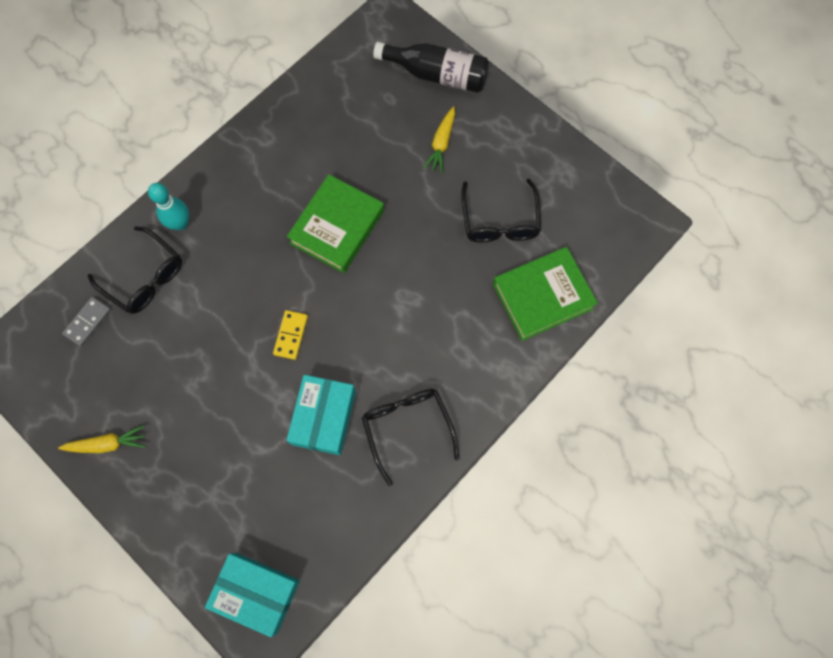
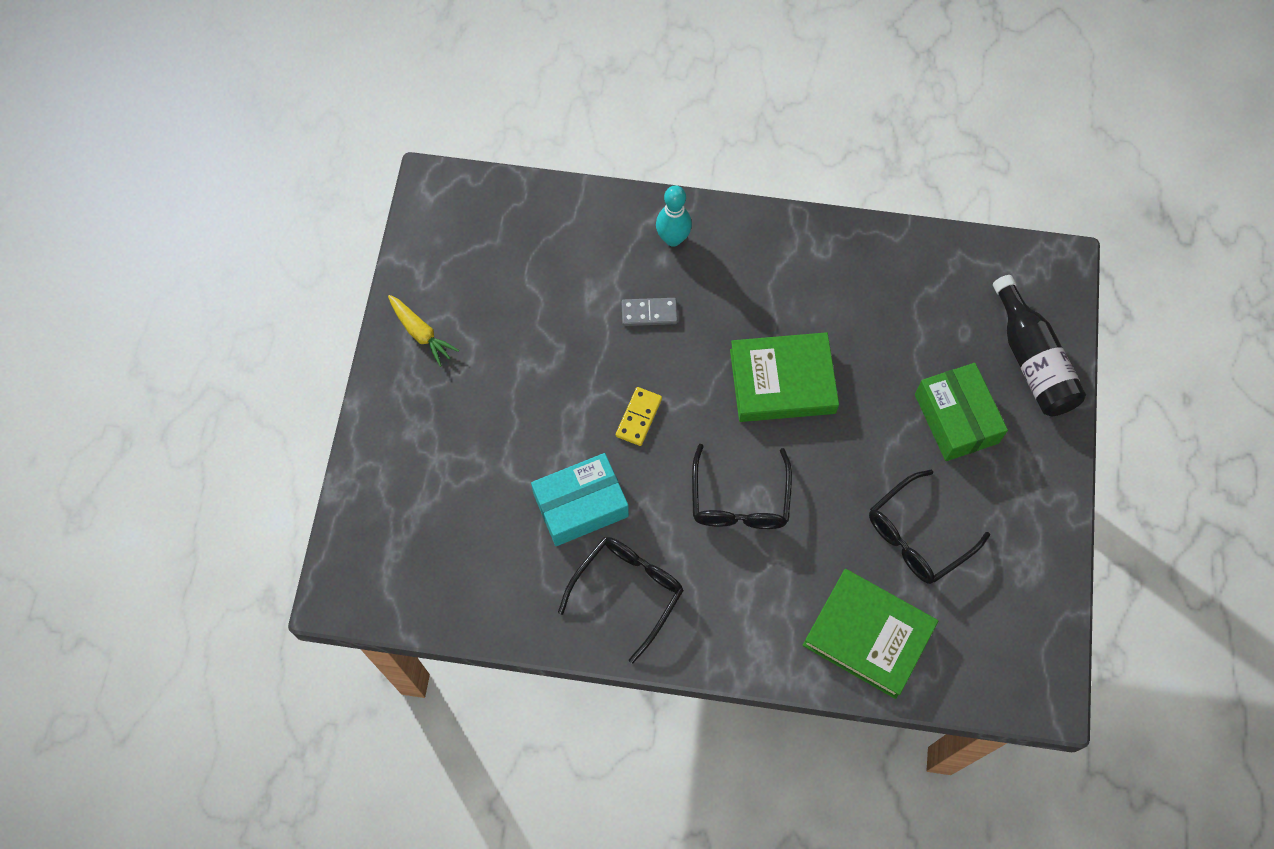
camera: 55 degrees right, 5 degrees down
(88, 322) = (518, 232): grey domino -> grey domino (649, 313)
(144, 277) = (596, 247): black glasses -> black glasses (739, 499)
(257, 592) = (377, 560): turquoise box -> none
(291, 335) = (639, 417): yellow domino -> yellow domino turned 45 degrees counterclockwise
(441, 144) = (956, 418): yellow carrot -> green box

